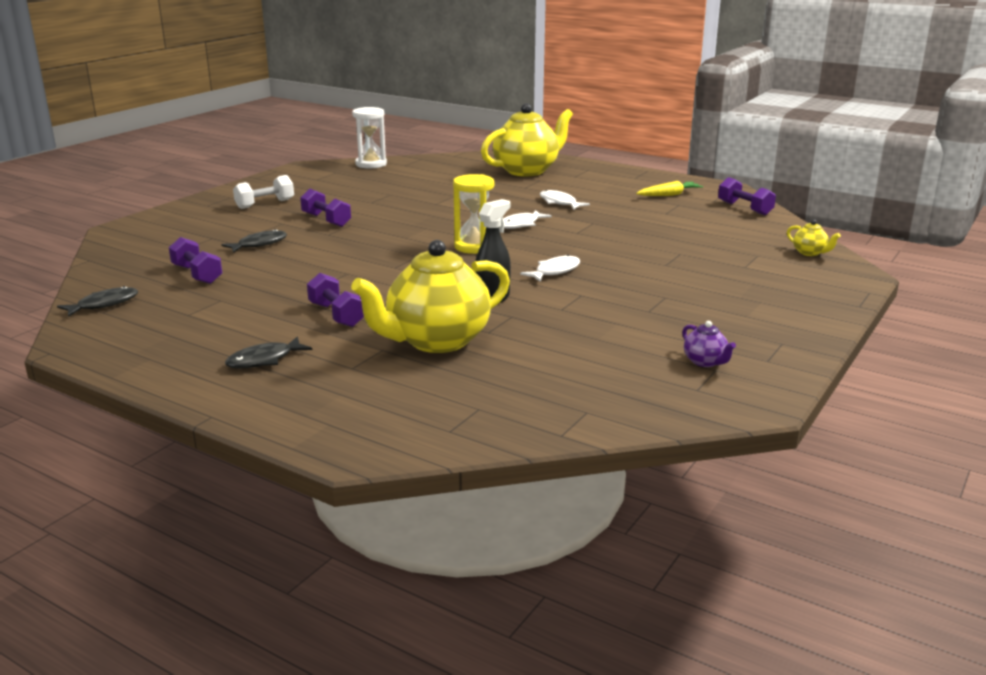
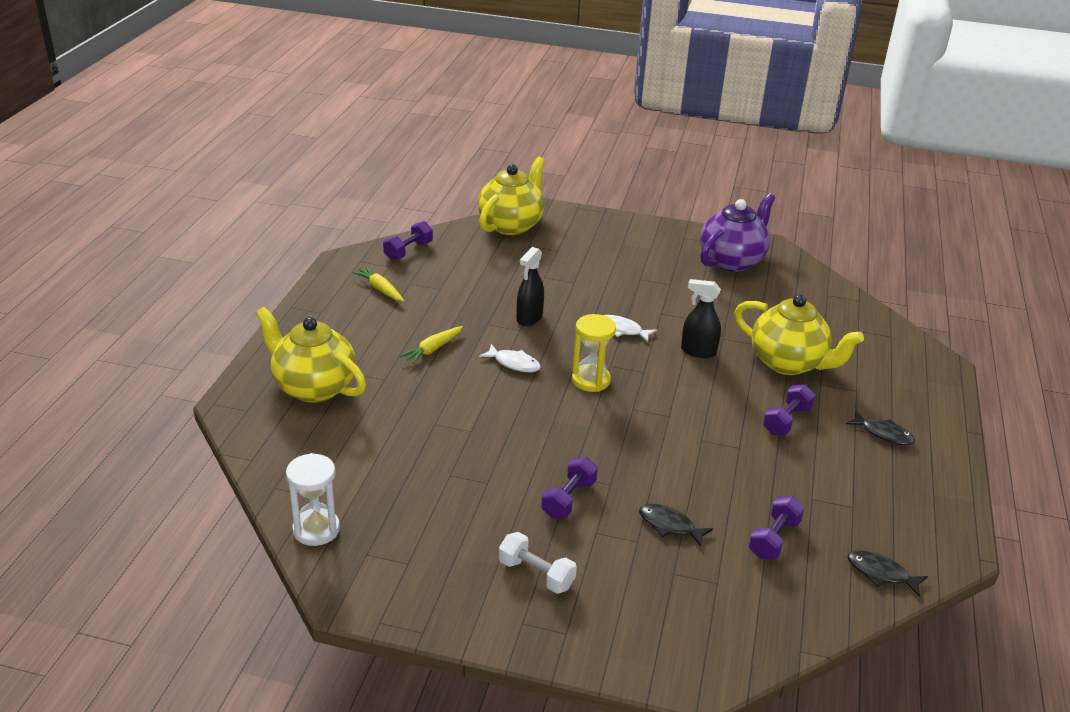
camera: 110 degrees left, 10 degrees up
(559, 203) = (433, 349): white fish -> yellow carrot
(596, 238) = (529, 318): none -> black spray bottle
(705, 362) = (732, 261): purple teapot -> purple teapot, size x2.47
(810, 253) = (511, 225): yellow teapot -> yellow teapot, size x2.47

